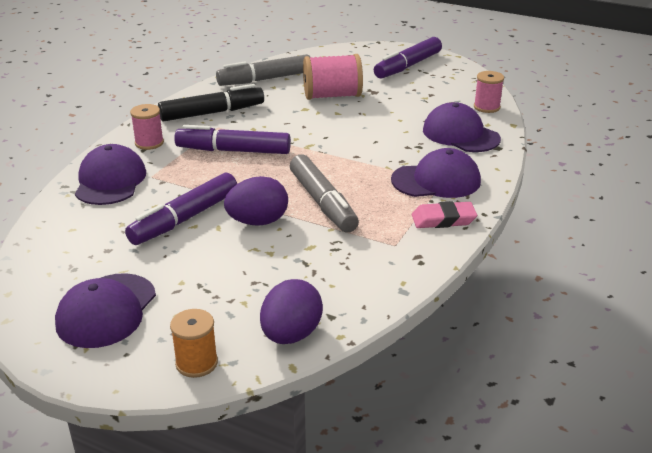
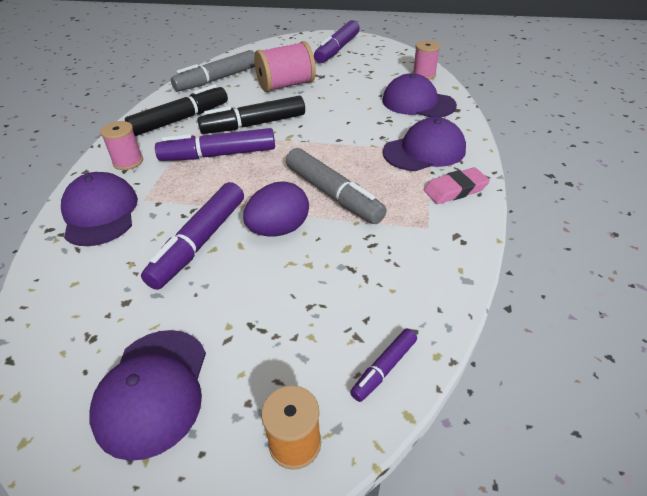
camera: 15 degrees left, 10 degrees up
(280, 129) = (254, 124): none -> black marker
(291, 335) = (384, 368): purple egg -> purple marker

